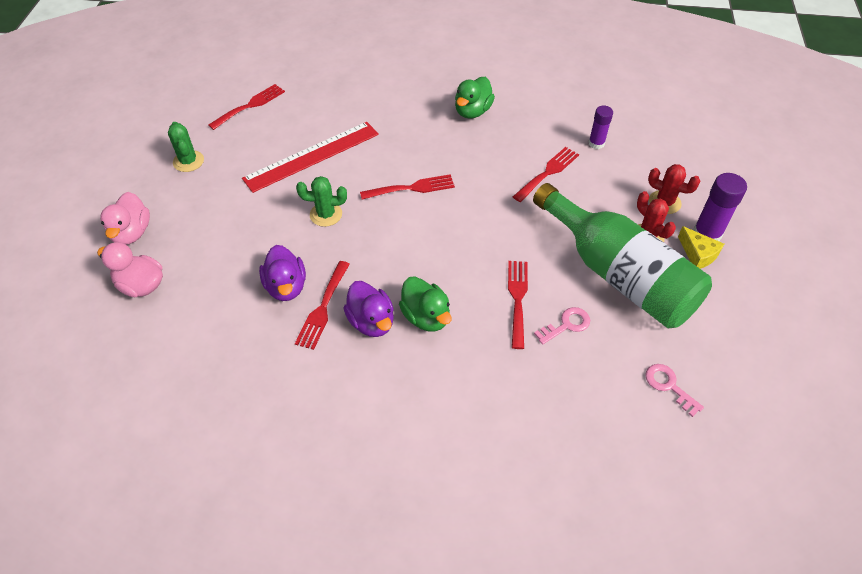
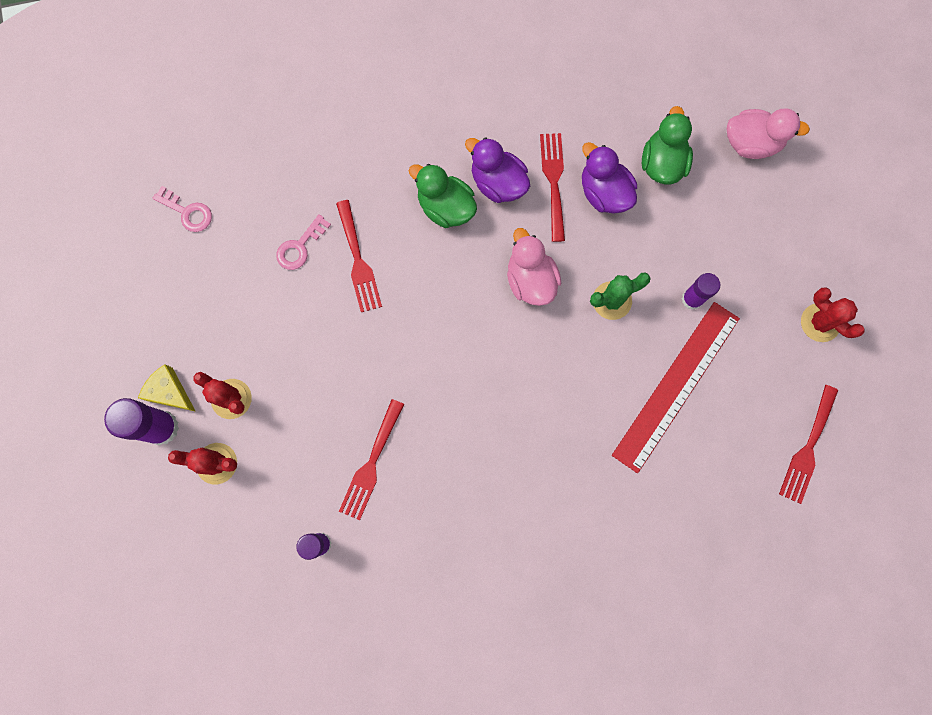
camera: 160 degrees right, 25 degrees up
(132, 233) = (808, 200): pink duck -> pink duck (530, 280)
(188, 161) = (820, 322): green cactus -> red cactus
(266, 199) = (692, 299): none -> purple glue stick
(412, 188) = (530, 377): red fork -> none
(472, 111) = (504, 549): green duck -> green duck (662, 163)
(618, 274) = (256, 331): green bottle -> none

